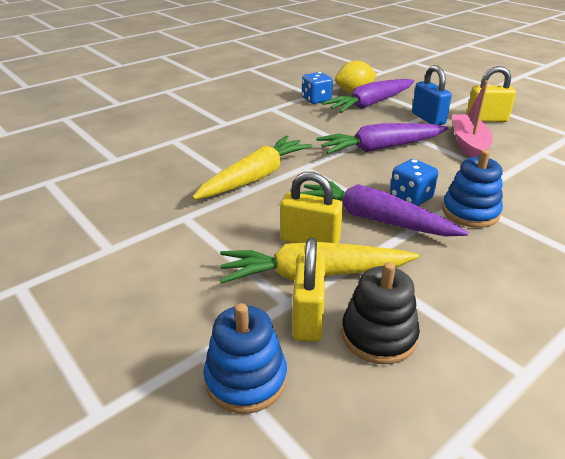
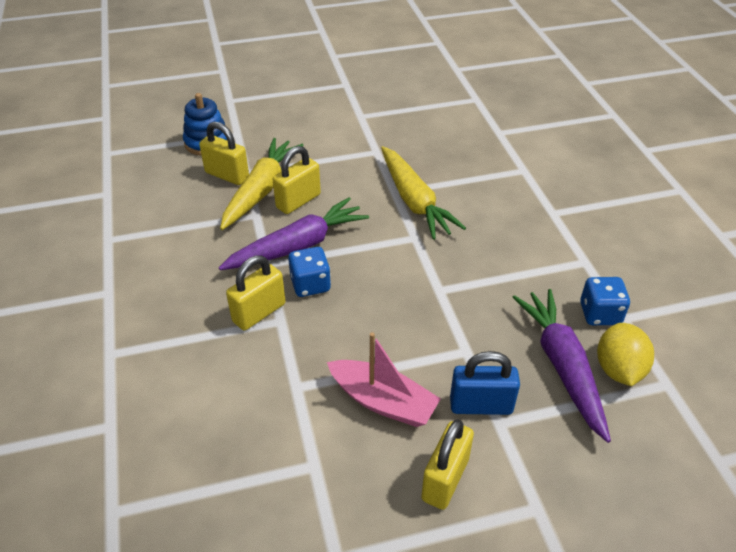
camera: 115 degrees right, 10 degrees up
(378, 335) = (188, 196): black stacking toy -> none
(380, 148) = (421, 311): purple carrot -> none
(470, 212) = (259, 312): blue stacking toy -> yellow padlock

